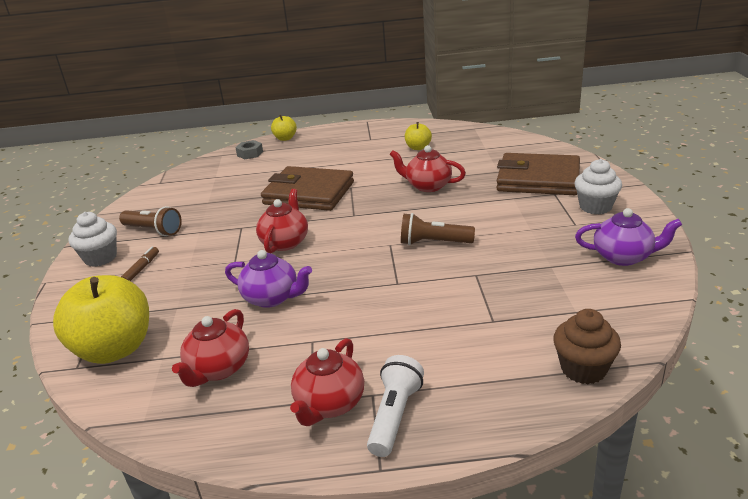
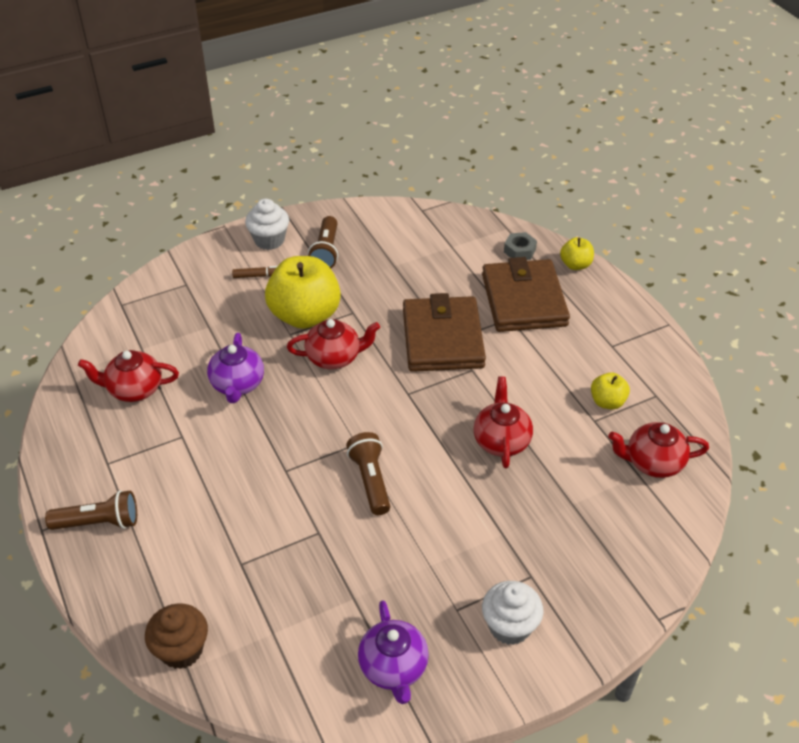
camera: 65 degrees right, 15 degrees up
(115, 349) = (146, 315): yellow apple -> yellow apple (305, 315)
(329, 404) = (105, 475): red teapot -> red teapot (653, 462)
(395, 416) = (99, 522): white flashlight -> brown flashlight
(538, 179) = (565, 552): brown wallet -> brown wallet (523, 300)

